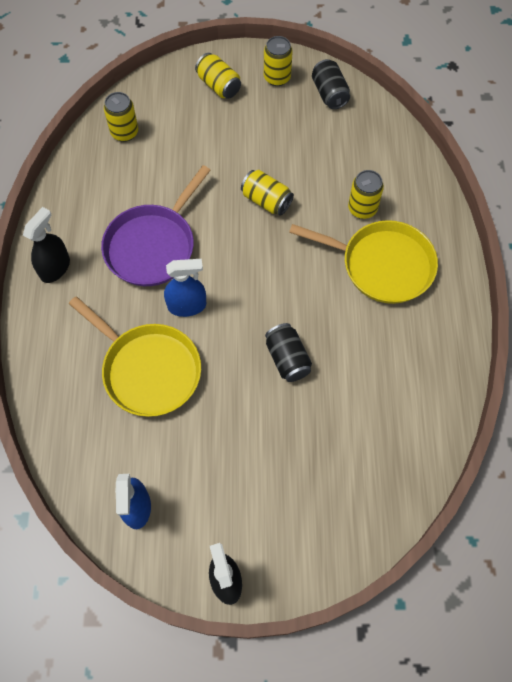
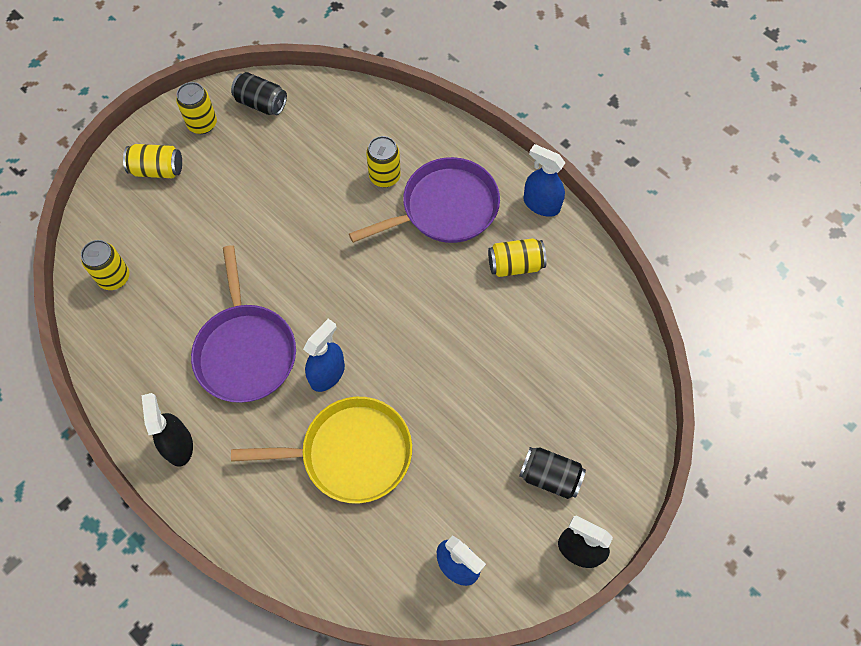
camera: 45 degrees left, 0 degrees up
(266, 200) = (302, 233): yellow can -> yellow can (515, 265)
(287, 358) = (449, 343): black can -> black can (550, 476)
(382, 265) = (445, 208): yellow pan -> purple pan
(457, 321) = (541, 204): none -> blue spray bottle

